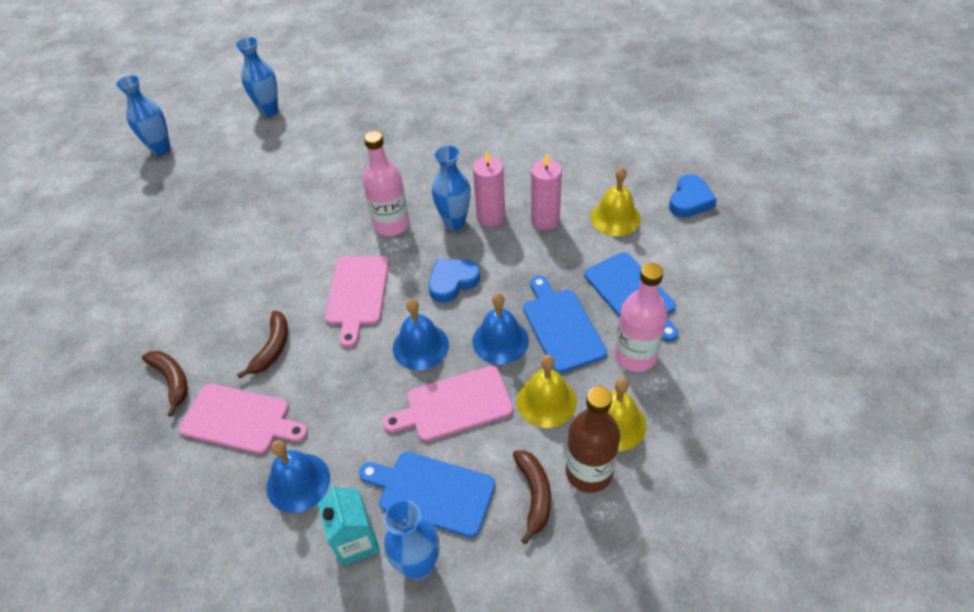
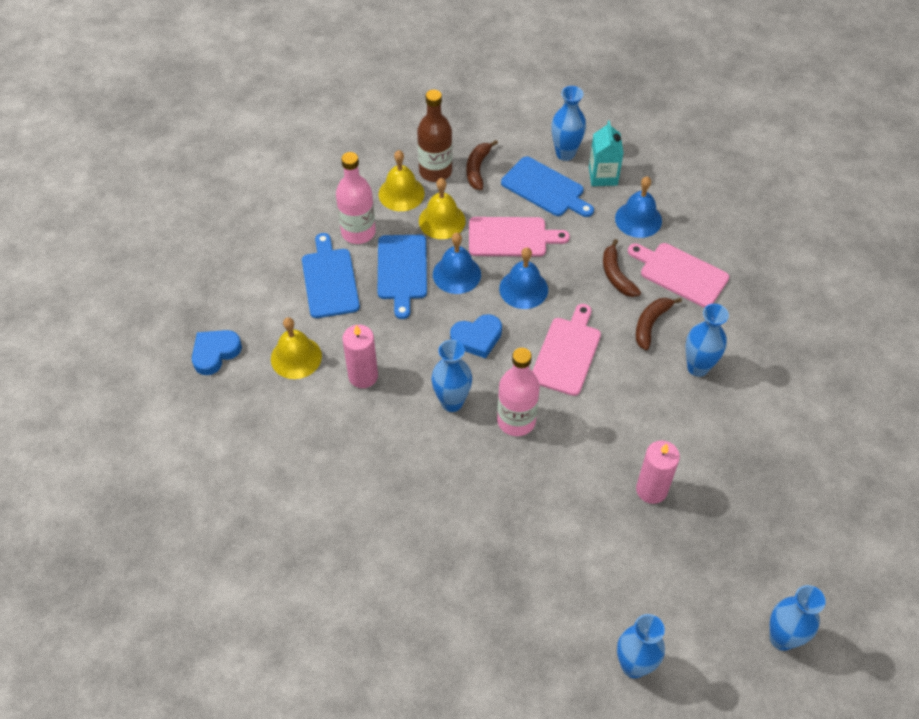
camera: 165 degrees left, 5 degrees up
(172, 381) = (739, 321): brown banana -> brown banana (616, 275)
(220, 318) = (698, 367): none -> blue vase
(491, 217) = (413, 397): pink candle -> pink candle (651, 490)

